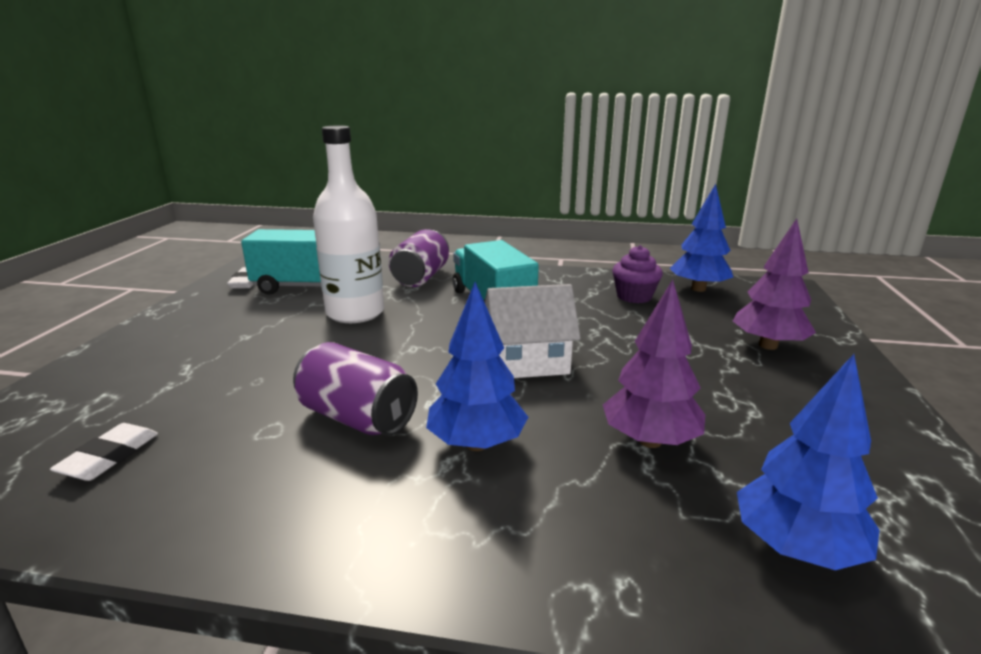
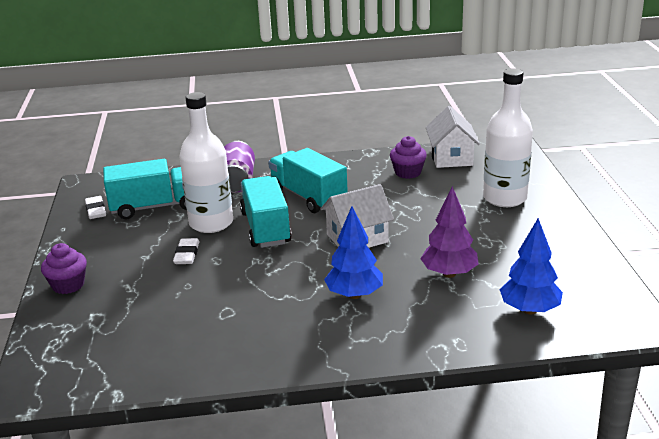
camera: 15 degrees left, 5 degrees up
(109, 457) = (144, 346): white eraser -> white eraser (187, 254)
(123, 352) = (68, 285): none -> purple cupcake
(357, 418) = (274, 295): purple can -> none
(415, 329) = (266, 228): none -> turquoise truck
(698, 289) = (451, 157): blue tree -> white house
(768, 345) = (504, 198): purple tree -> white bottle

